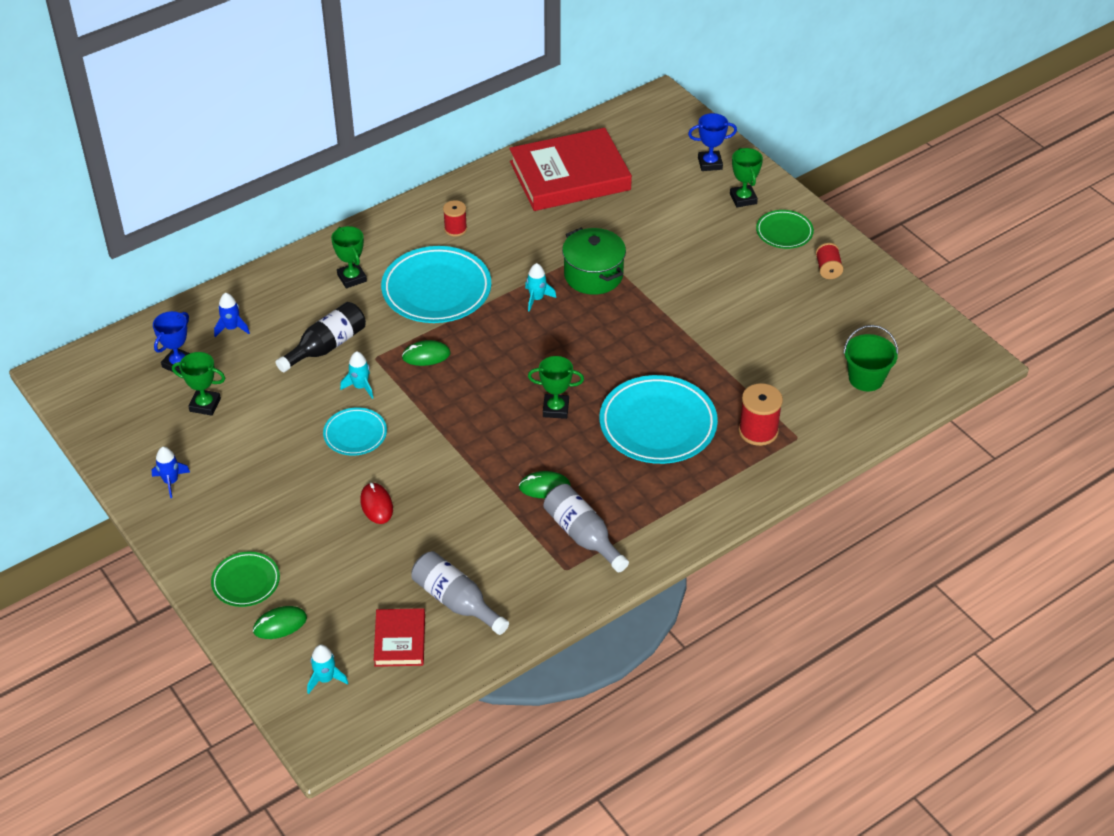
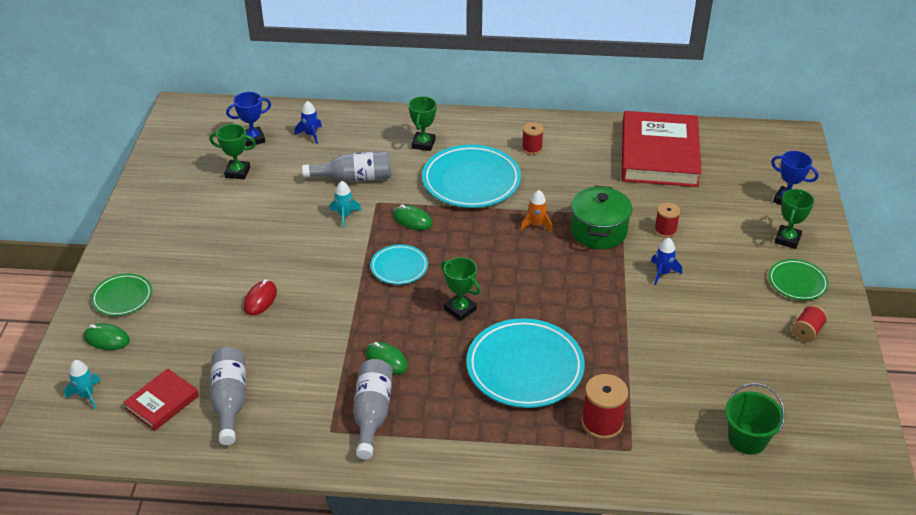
camera: 40 degrees right, 5 degrees down
(171, 481) = (160, 207): blue rocket -> blue rocket (662, 273)
(205, 405) = (237, 172): green trophy -> green trophy turned 45 degrees counterclockwise
(326, 346) = (354, 178): black bottle -> grey bottle
(355, 434) = (304, 244): turquoise plate -> turquoise plate (399, 267)
(537, 298) = (536, 225): turquoise rocket -> orange rocket
(570, 176) = (659, 154): red book -> red book turned 75 degrees clockwise
(644, 244) = (665, 230): none -> red spool

